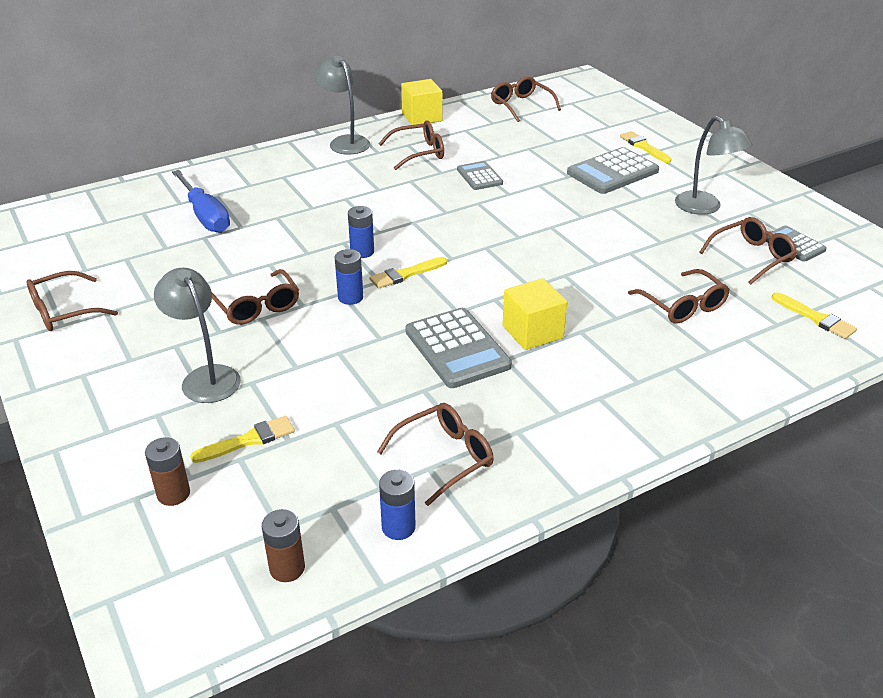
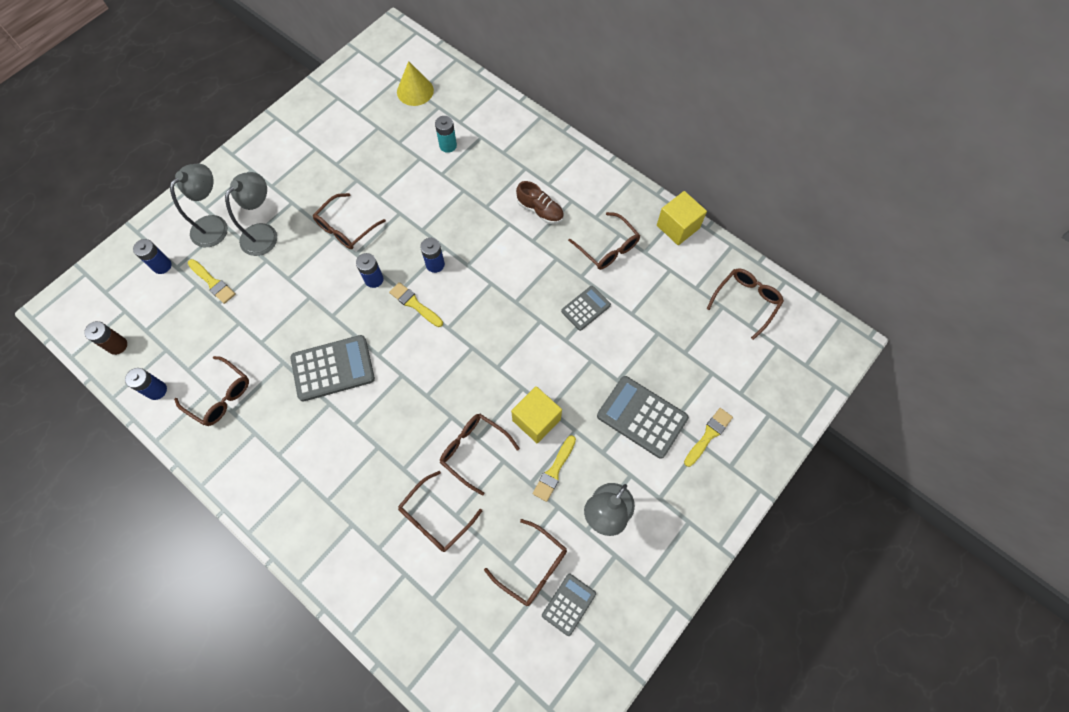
camera: 70 degrees right, 30 degrees up
(64, 311) = (309, 126): brown glasses -> brown glasses (474, 451)
(101, 223) = (415, 91): none -> yellow cone
(173, 494) = (162, 266): brown battery -> blue battery
(205, 216) = (448, 145): blue screwdriver -> turquoise battery
(344, 178) = (540, 210): none -> brown shoe
(345, 142) = (602, 186): grey lamp -> grey lamp (215, 225)
(457, 349) = (333, 368): grey calculator -> grey calculator turned 150 degrees counterclockwise
(532, 332) = (367, 413): yellow cube -> yellow cube (536, 420)
(815, 318) = (451, 632): yellow brush -> yellow brush (554, 471)

